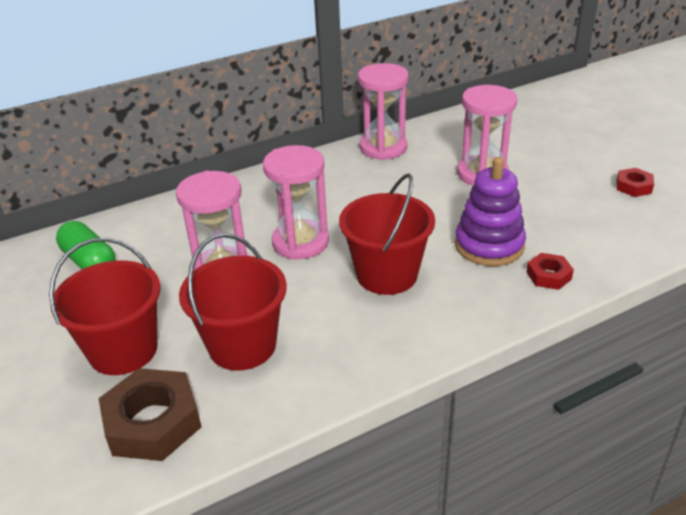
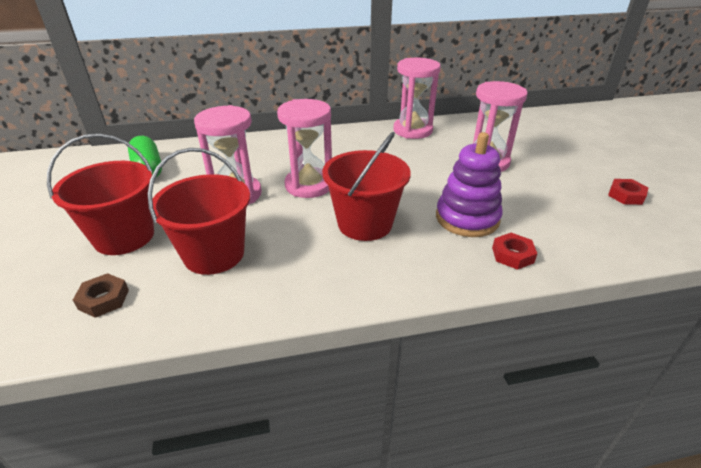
camera: 15 degrees right, 0 degrees up
(153, 422) = (104, 299): brown nut -> brown nut, size x0.53

